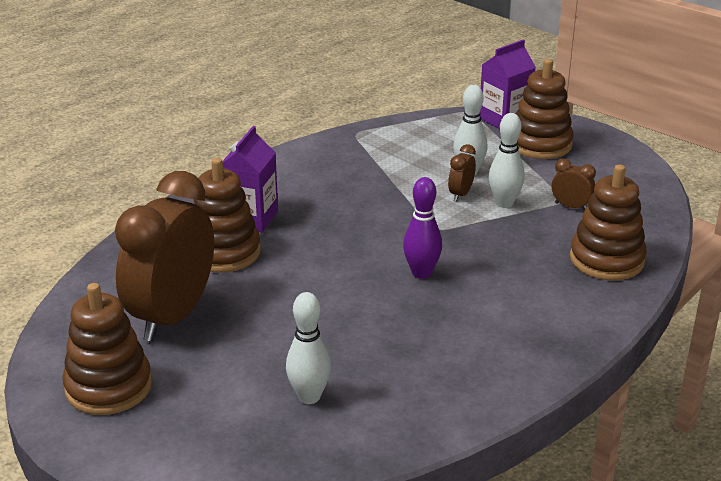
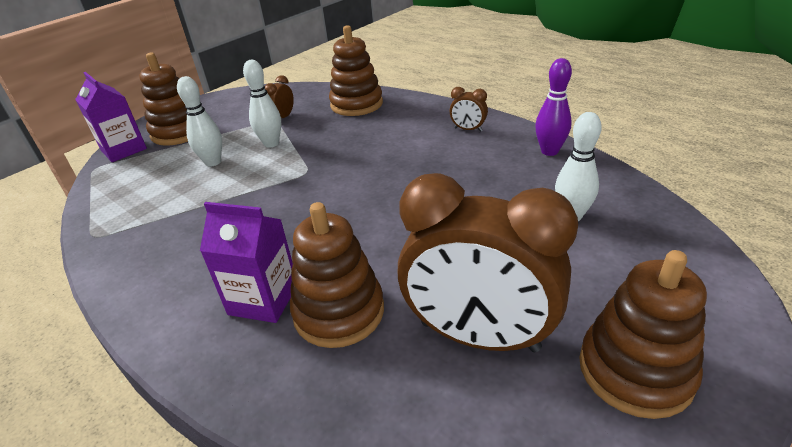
camera: 90 degrees left, 5 degrees up
(421, 273) = (377, 175): purple bowling pin -> purple bowling pin (549, 151)
(460, 194) = (250, 164): brown clock -> brown clock (468, 129)

